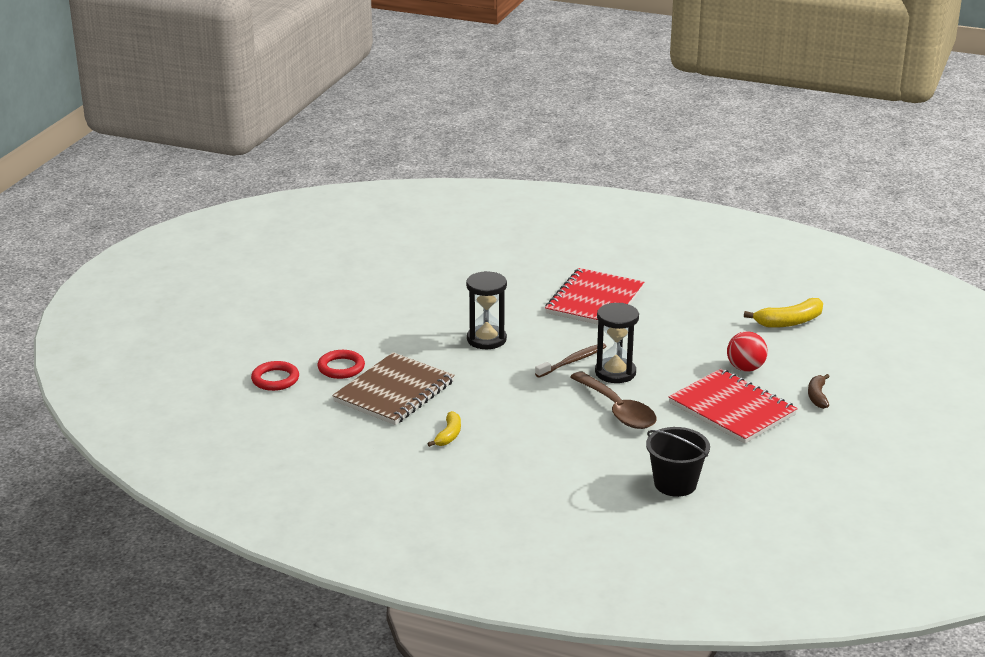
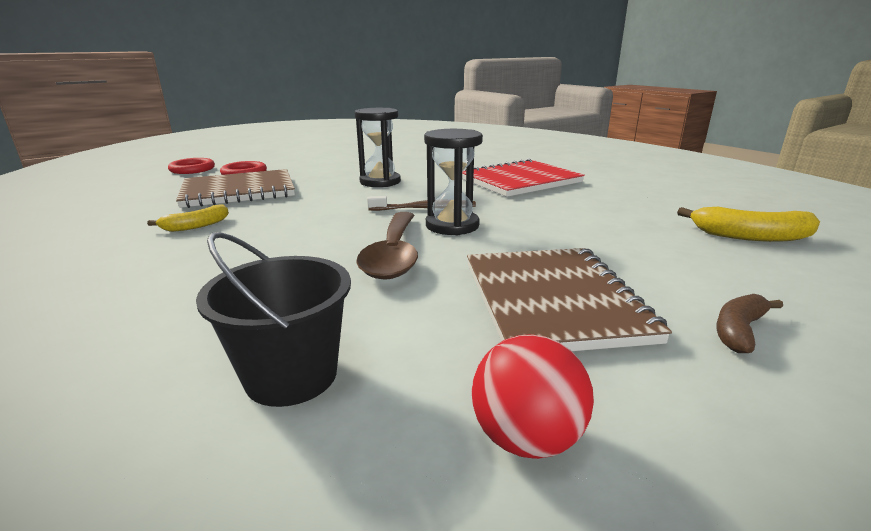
camera: 35 degrees right, 5 degrees down
(732, 409) = (553, 300): red notebook -> brown notebook
(745, 368) = (632, 262): red ball -> red ball (526, 438)

